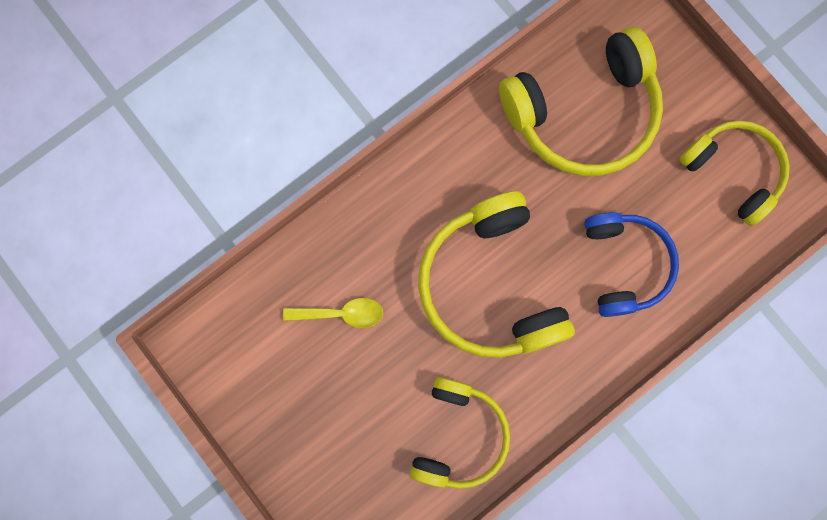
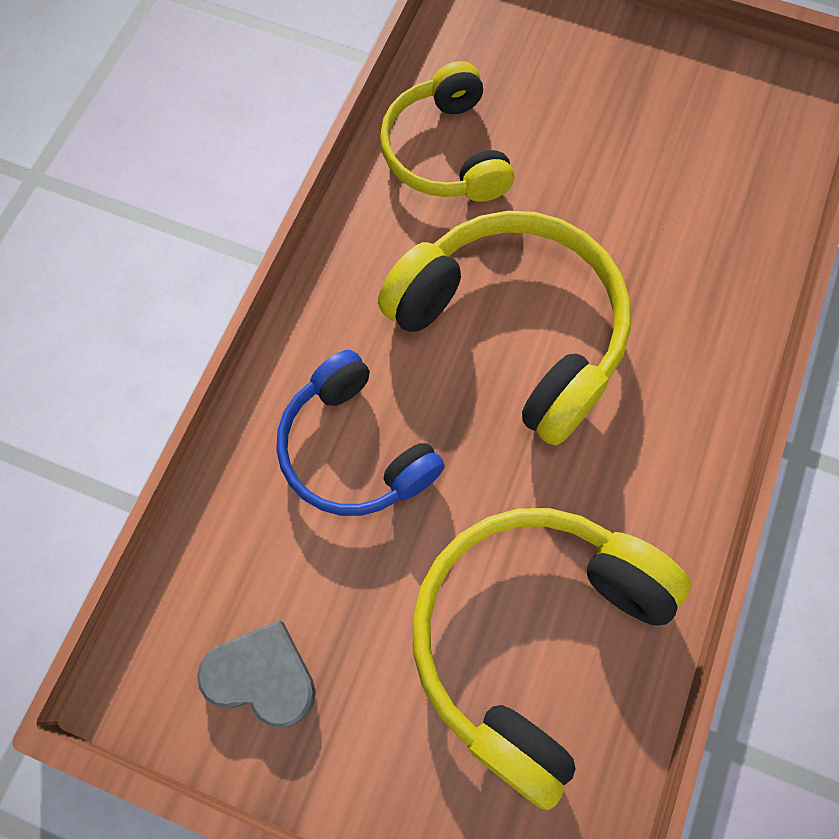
camera: 150 degrees right, 10 degrees down
(341, 313) = (667, 205): yellow spoon -> none
(733, 171) = (262, 676): yellow headphones -> grey heart

